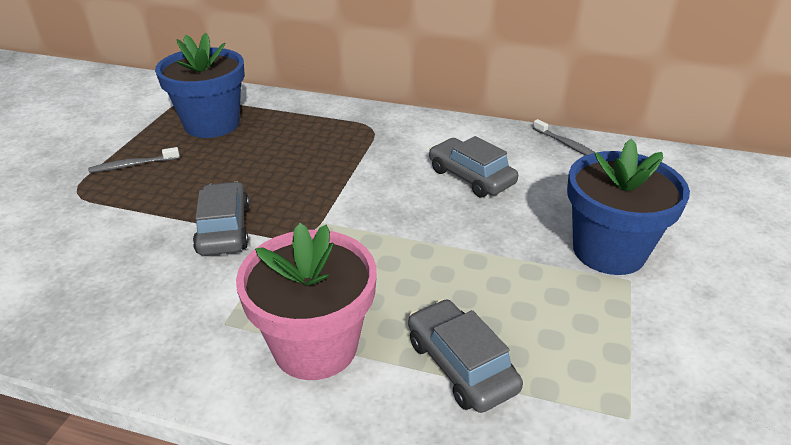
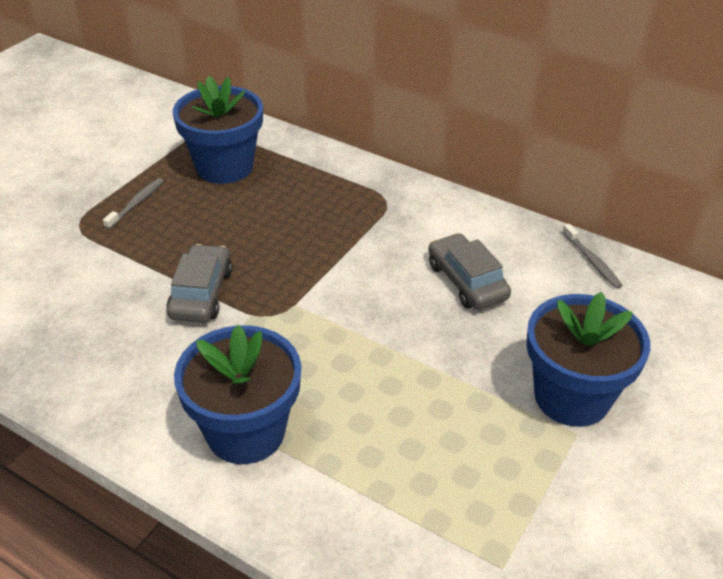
camera: 15 degrees right, 5 degrees up
(133, 165) = (136, 203): grey toothbrush -> grey toothbrush turned 120 degrees clockwise
(315, 346) = (245, 432): pink flower pot -> blue flower pot
(461, 365) = (369, 481): grey car -> none

